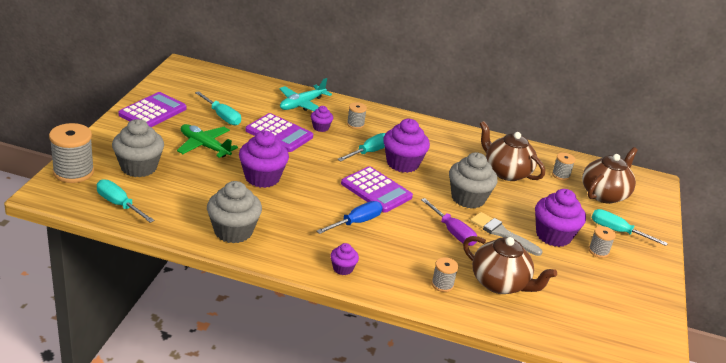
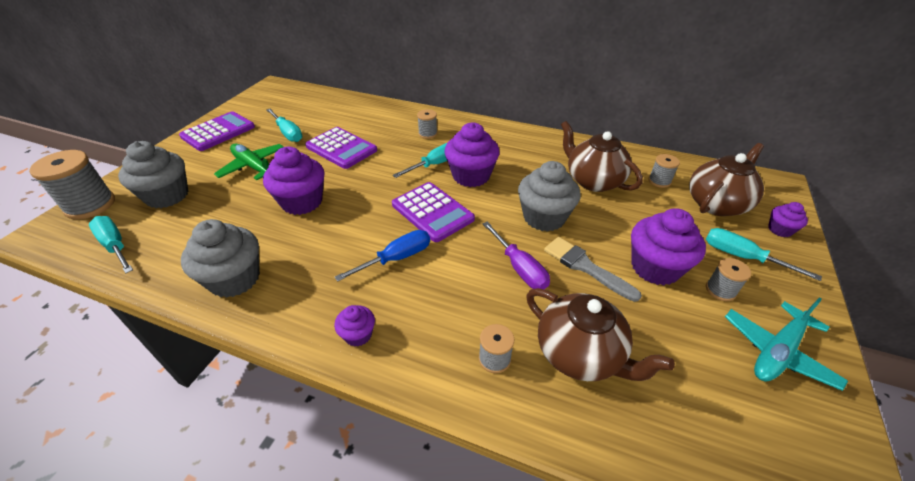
camera: 10 degrees right, 10 degrees up
(302, 104) = (377, 116): turquoise plane -> turquoise plane (777, 352)
(320, 127) = (389, 139): purple cupcake -> purple cupcake (780, 230)

